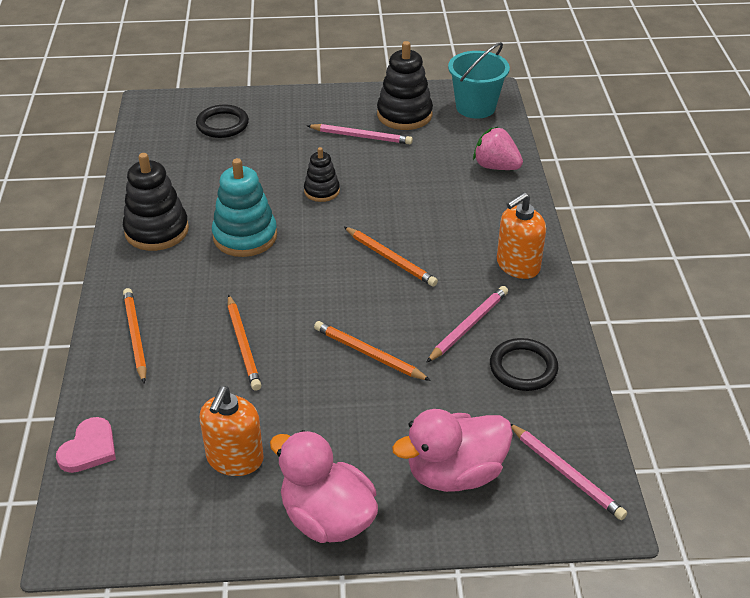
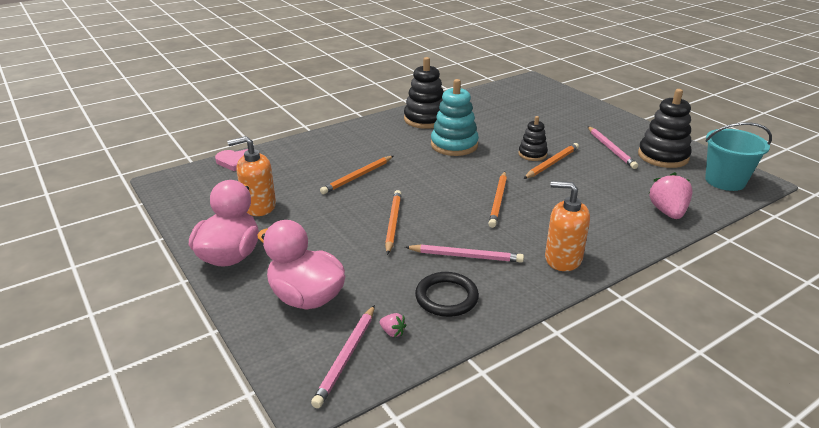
camera: 60 degrees right, 10 degrees down
(135, 336) = (332, 143): orange pencil -> orange pencil (551, 163)
(222, 124) = (547, 104): black ring -> none
(550, 426) = (392, 332): none -> pink strawberry

